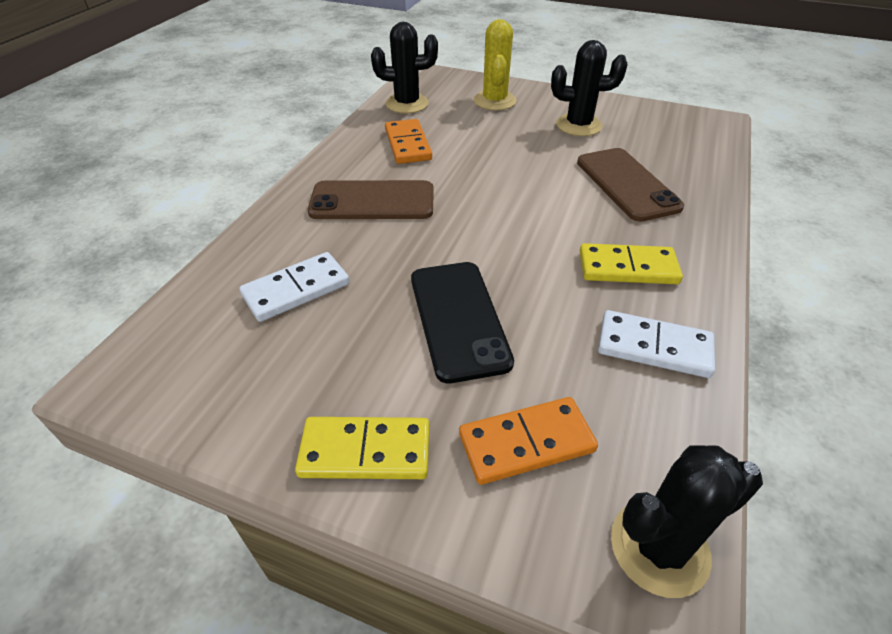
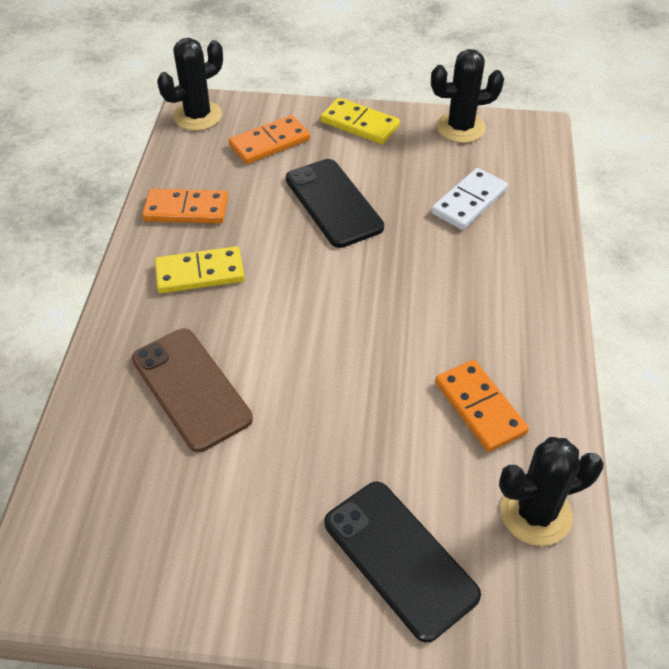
camera: 165 degrees right, 5 degrees up
(365, 451) = (359, 124): yellow domino -> yellow domino turned 45 degrees clockwise
(372, 201) = (466, 303): brown phone -> none
(494, 101) = (400, 558): yellow cactus -> black phone
(578, 125) = (254, 512): black cactus -> black cactus (460, 128)
(654, 347) = (186, 209): white domino -> orange domino

